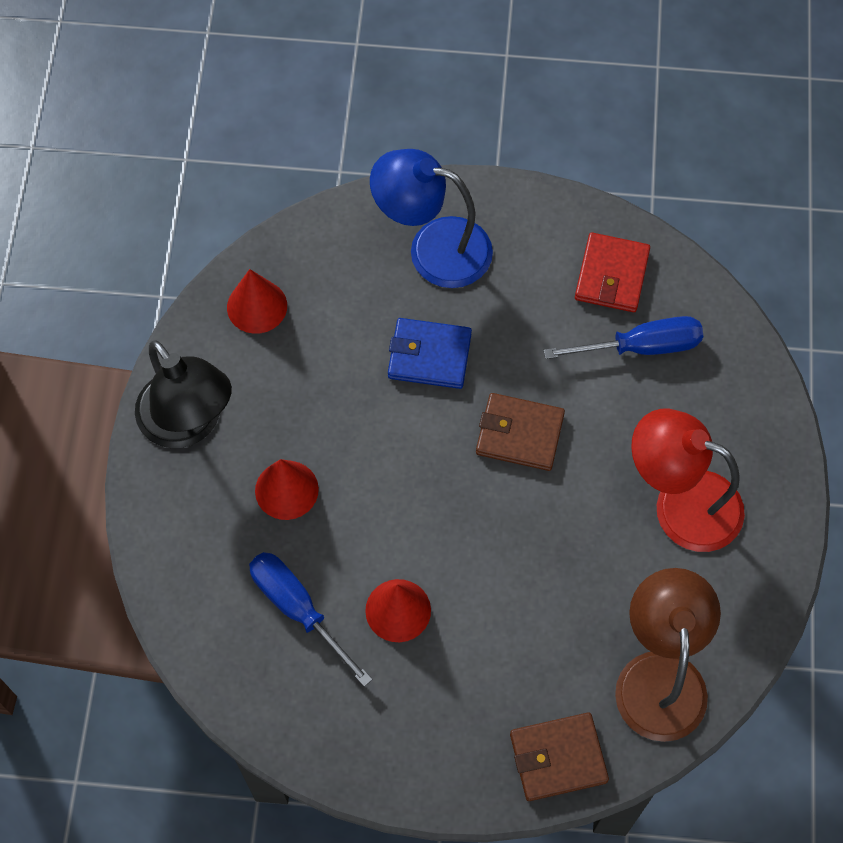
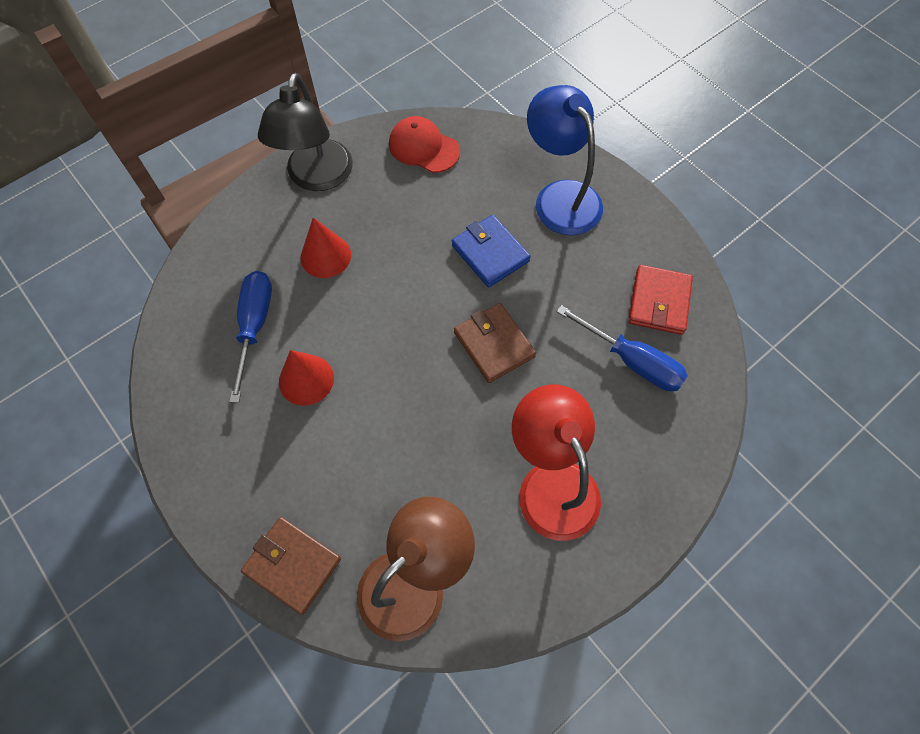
camera: 45 degrees right, 0 degrees up
(257, 306) = (423, 147): red cone -> red cap
(611, 275) = (659, 302): red wallet -> red wallet turned 45 degrees counterclockwise

